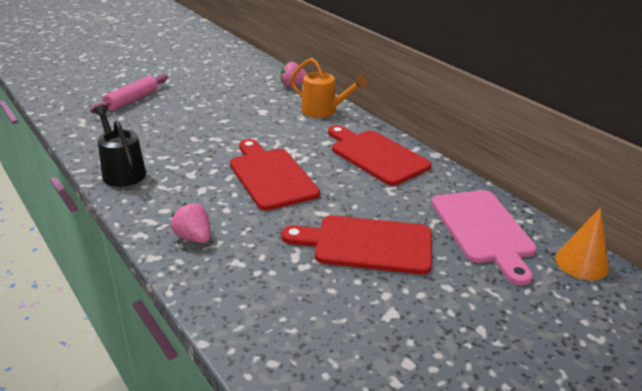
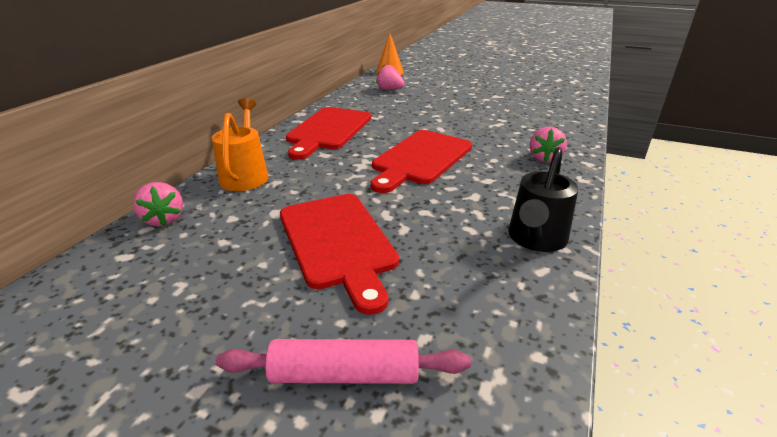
camera: 120 degrees left, 0 degrees up
(366, 244) = (452, 110): red cutting board -> red cutting board (338, 242)
(483, 230) = (389, 90): pink cutting board -> pink strawberry

